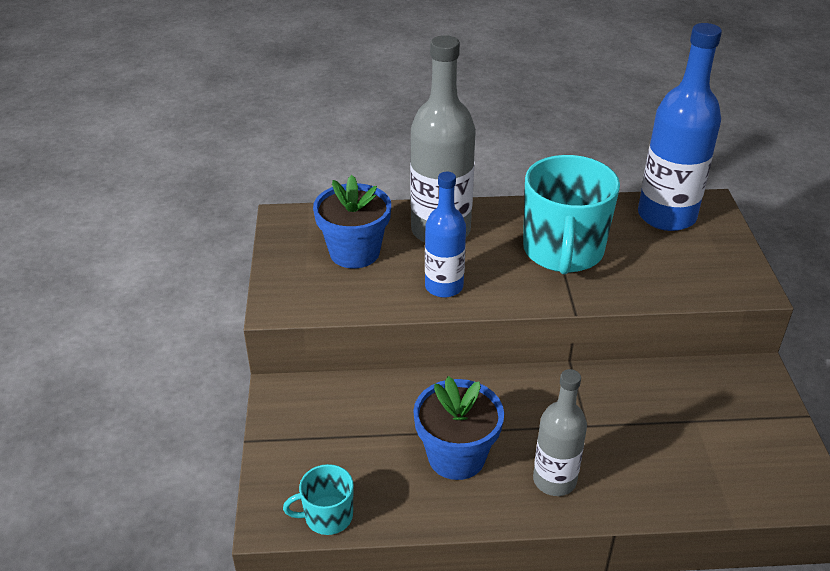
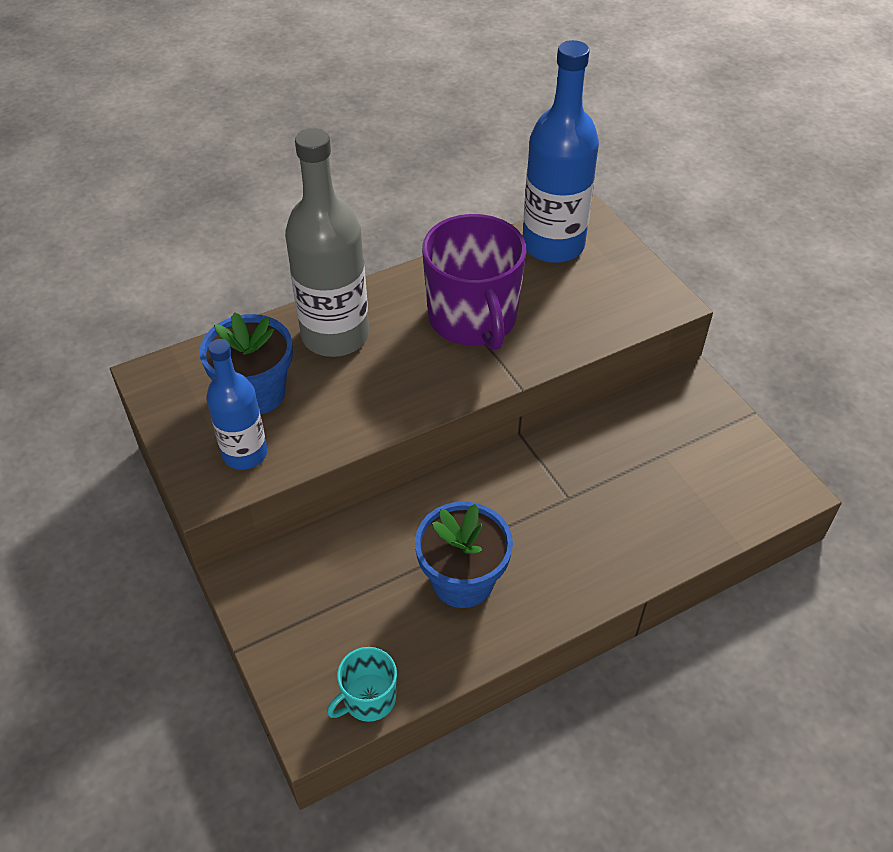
camera: 25 degrees left, 10 degrees up
(444, 286) = (374, 402): blue bottle -> blue bottle (245, 453)
(554, 480) = (567, 568): grey bottle -> none
(563, 251) = (473, 319): turquoise mug -> purple mug

